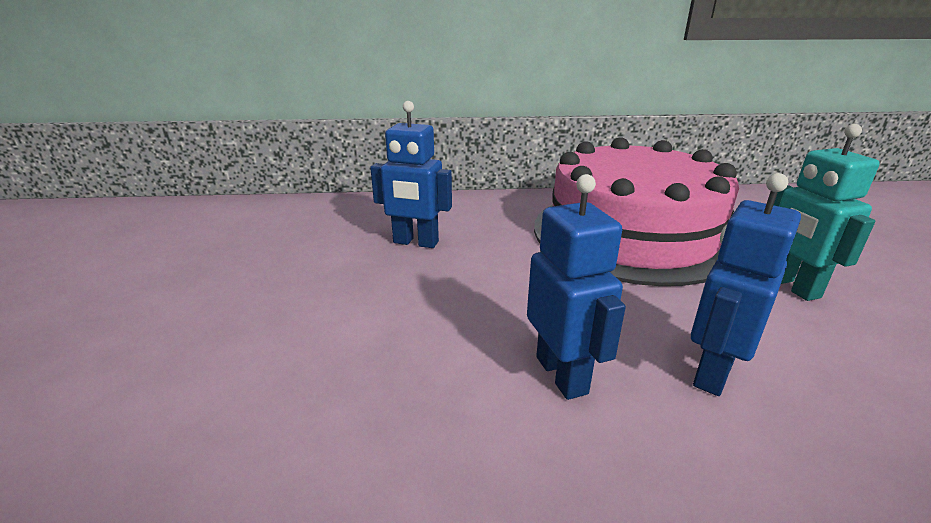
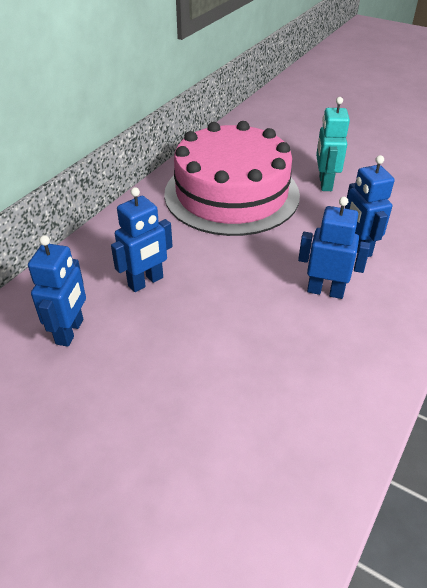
camera: 55 degrees left, 15 degrees up
(308, 235) = (70, 332): none -> blue robot
(791, 286) = (325, 183): turquoise robot -> turquoise robot turned 75 degrees clockwise

